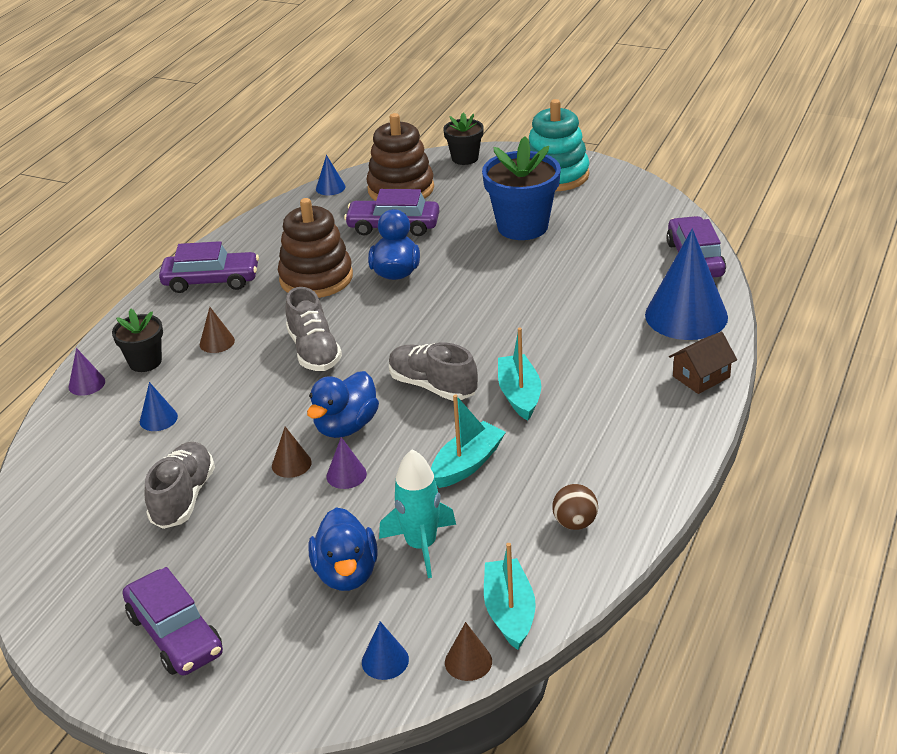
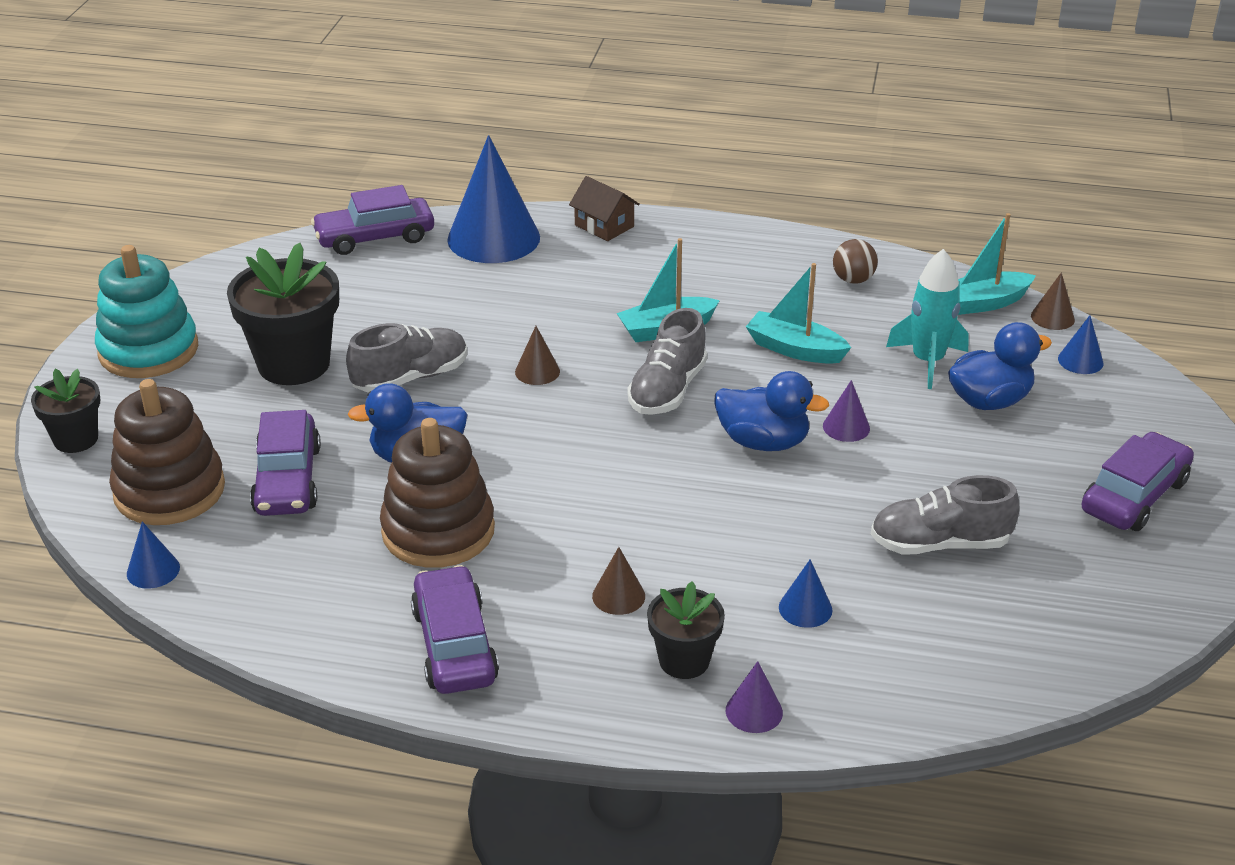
camera: 105 degrees left, 0 degrees up
(291, 464) = (845, 471): brown cone -> brown cone (537, 371)
(314, 351) = (619, 497): grey shoe -> grey shoe (410, 378)
(522, 226) = (294, 364): blue flower pot -> black flower pot

